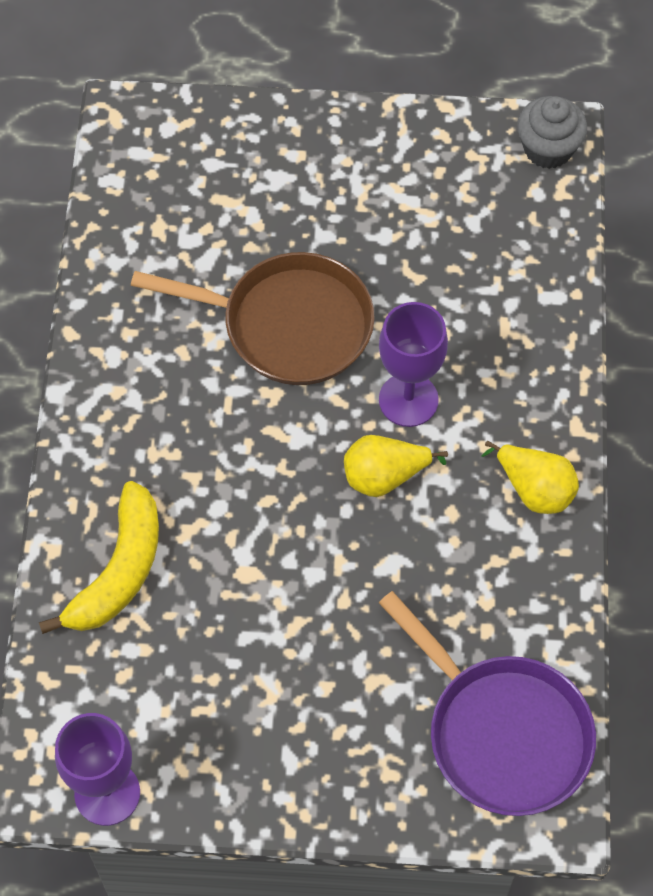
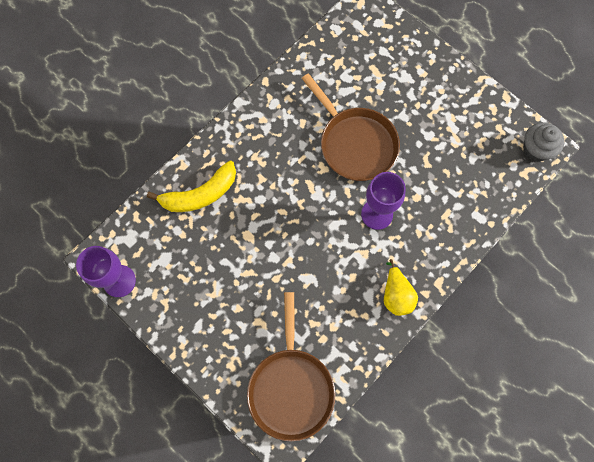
camera: 40 degrees right, 10 degrees up
(385, 476) = (338, 239): yellow pear -> none
(502, 732) = (291, 387): purple pan -> brown pan

